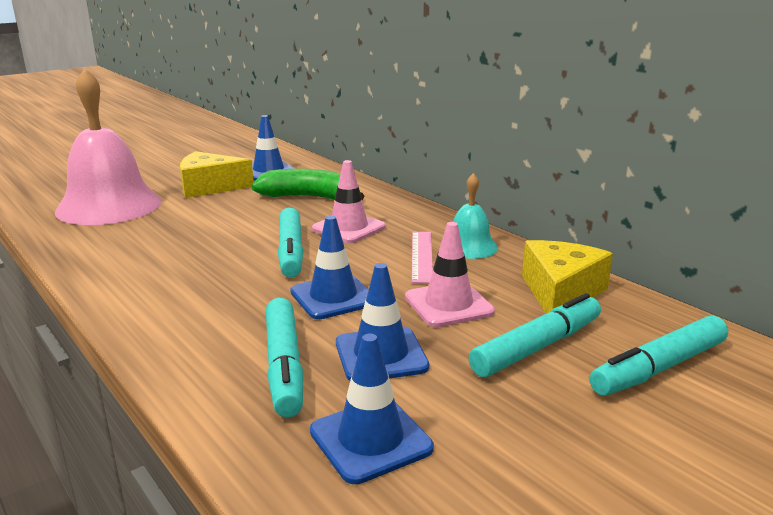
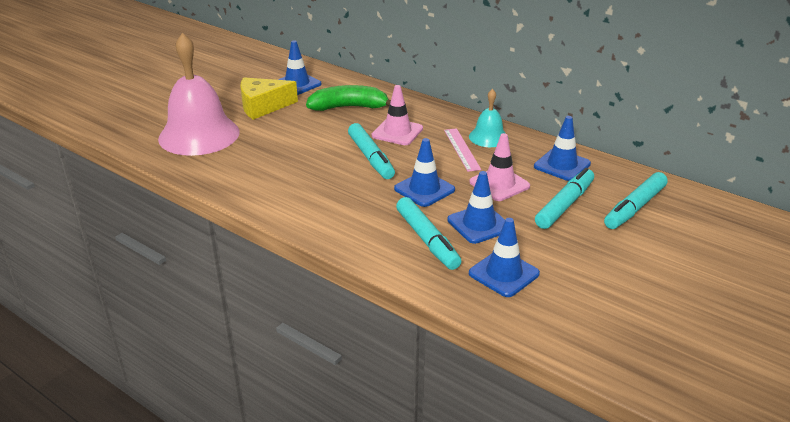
camera: 15 degrees left, 10 degrees up
(560, 292) = (562, 165): yellow cheese -> blue traffic cone

